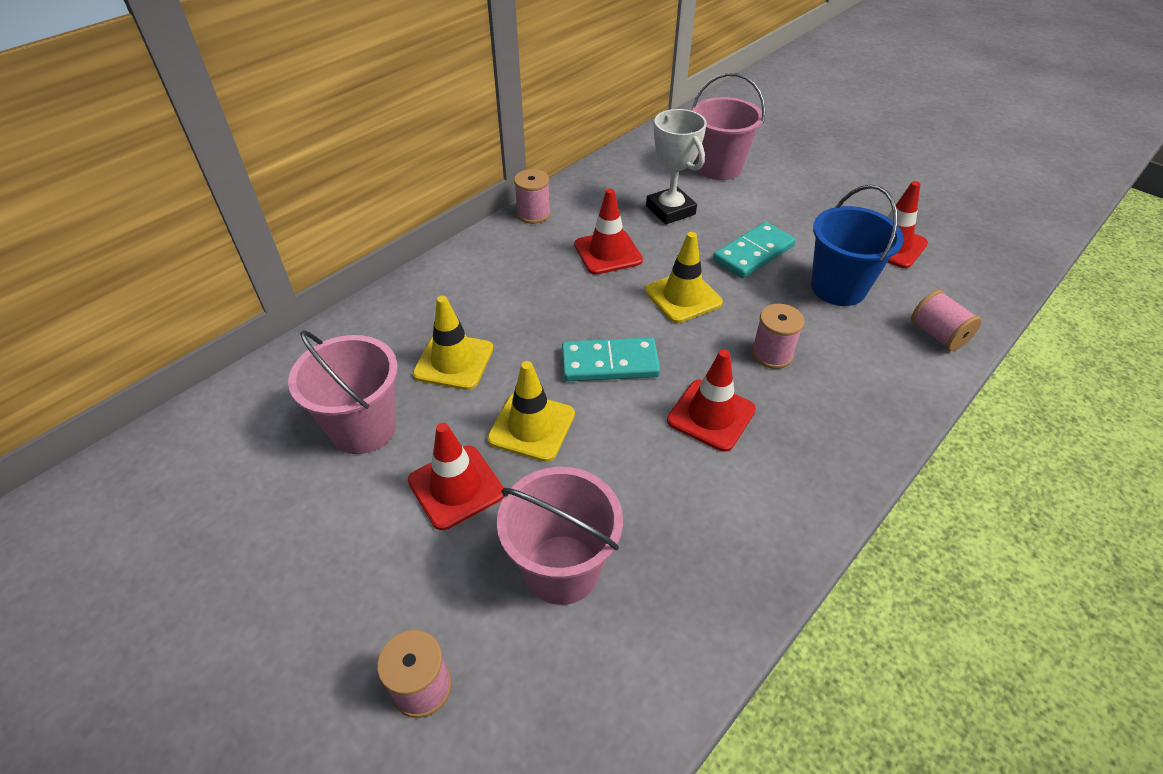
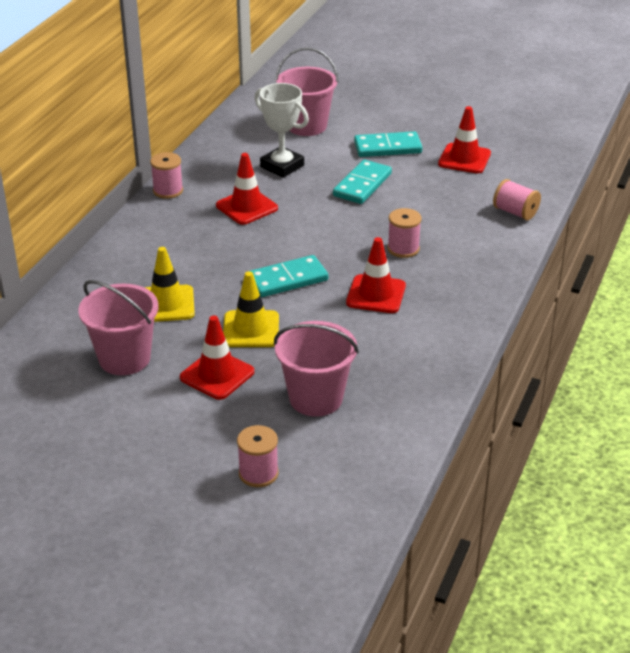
camera: 20 degrees left, 10 degrees down
(683, 297) = (321, 225): yellow traffic cone -> none
(801, 211) = (387, 147): none -> turquoise domino
(838, 288) = (435, 196): blue bucket -> none

